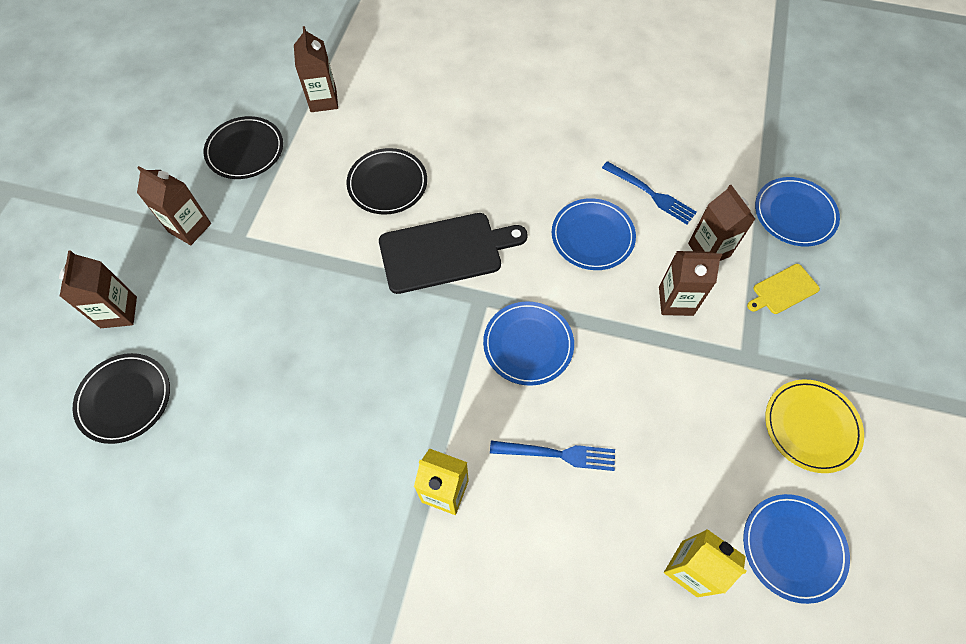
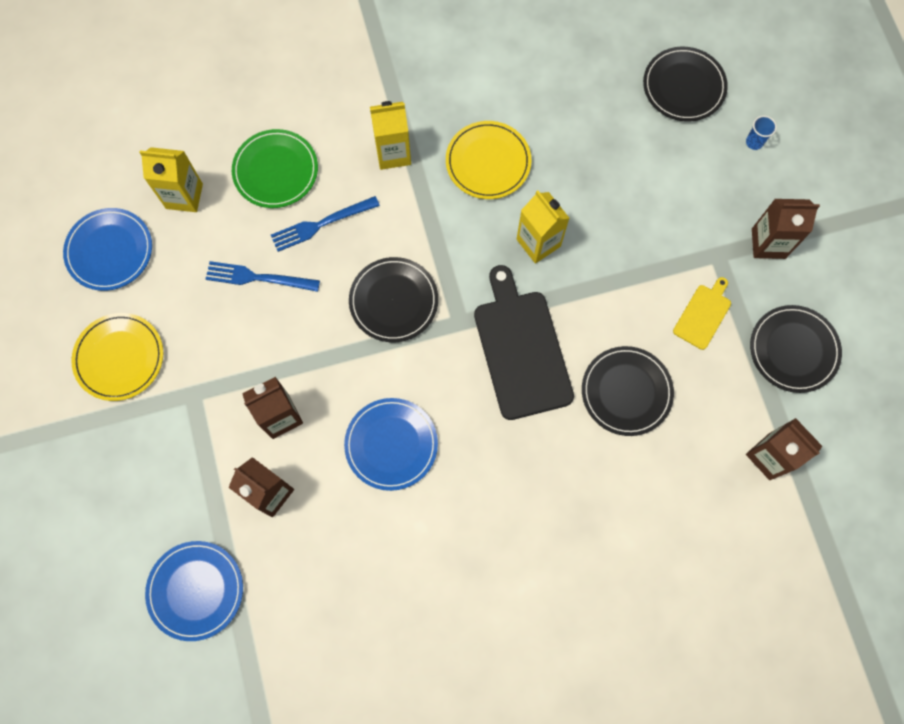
camera: 150 degrees right, 10 degrees up
(119, 312) = (754, 142): brown carton -> blue cup
(360, 428) = (488, 162): none -> yellow plate
(370, 327) = (538, 243): none -> yellow carton
(445, 252) = (521, 349): black cutting board -> black cutting board turned 120 degrees clockwise
(528, 344) = (393, 301): blue plate -> black plate
(577, 542) = (275, 171): none -> green plate
(651, 194) = (355, 531): blue fork -> blue fork (258, 278)
(783, 290) = (181, 485): yellow cutting board -> yellow cutting board (703, 314)

